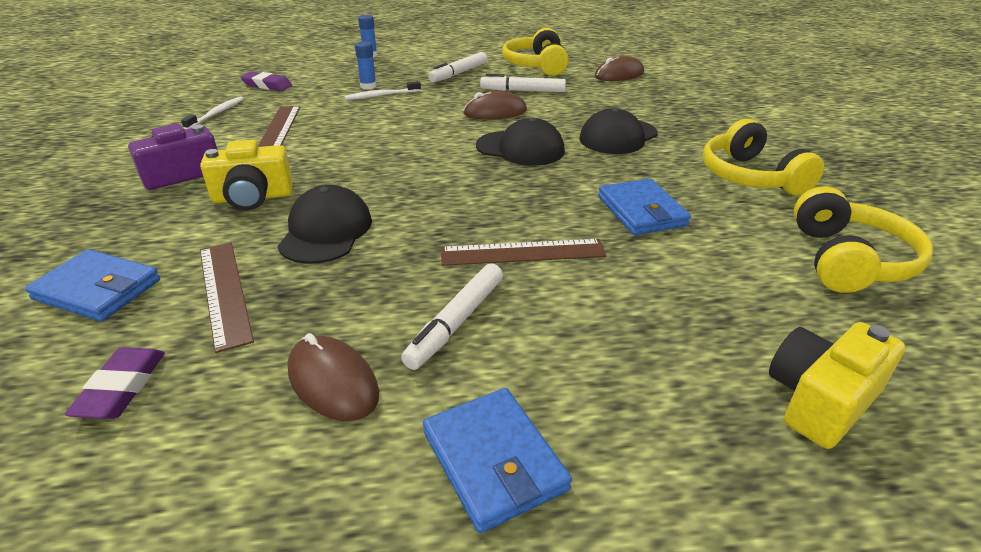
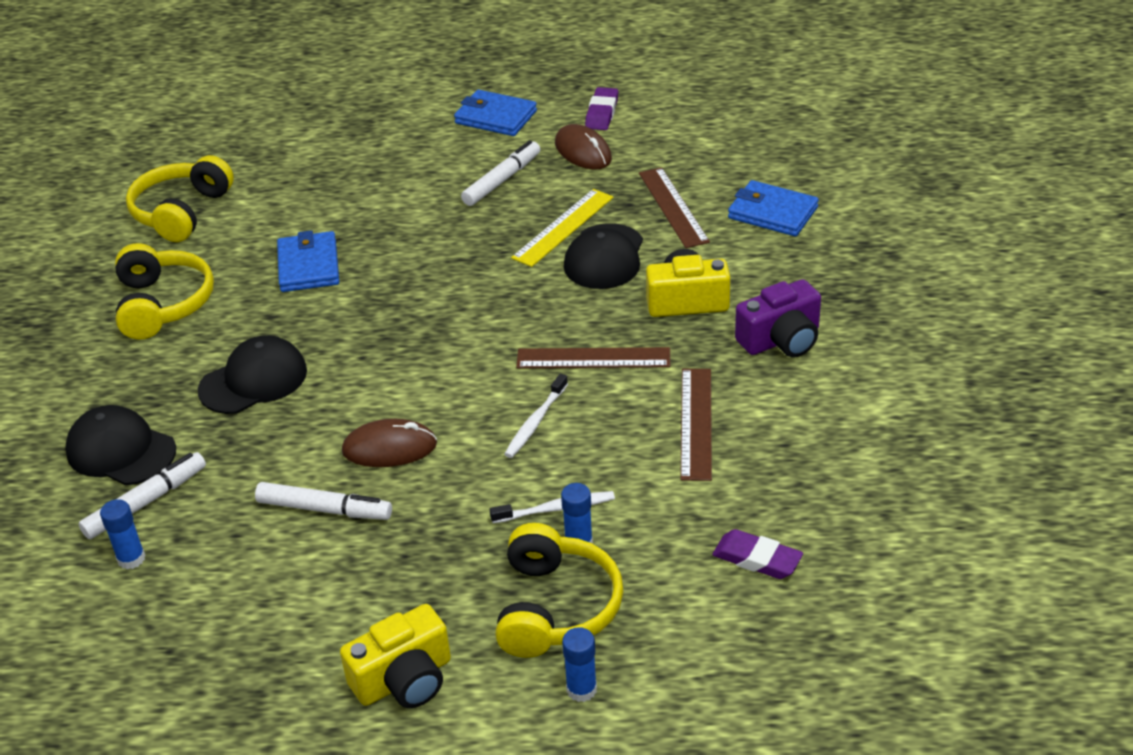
camera: 170 degrees left, 5 degrees up
(122, 388) = (710, 153): purple eraser -> purple eraser (602, 113)
(217, 113) = (802, 469): white toothbrush -> white toothbrush (535, 422)
(370, 261) = (563, 227): none -> yellow ruler
(458, 73) = (413, 584): white marker -> white marker (146, 502)
(494, 460) = (495, 117): blue wallet -> blue wallet turned 45 degrees counterclockwise
(520, 148) = (385, 363): black cap -> black cap (121, 451)
(522, 252) = (436, 229): brown ruler -> brown ruler (593, 358)
(536, 65) = (259, 609): yellow headphones -> yellow headphones (556, 607)
(619, 74) = (131, 558): brown mouse -> blue glue stick
(820, 400) = (304, 133): yellow camera -> yellow camera (404, 679)

